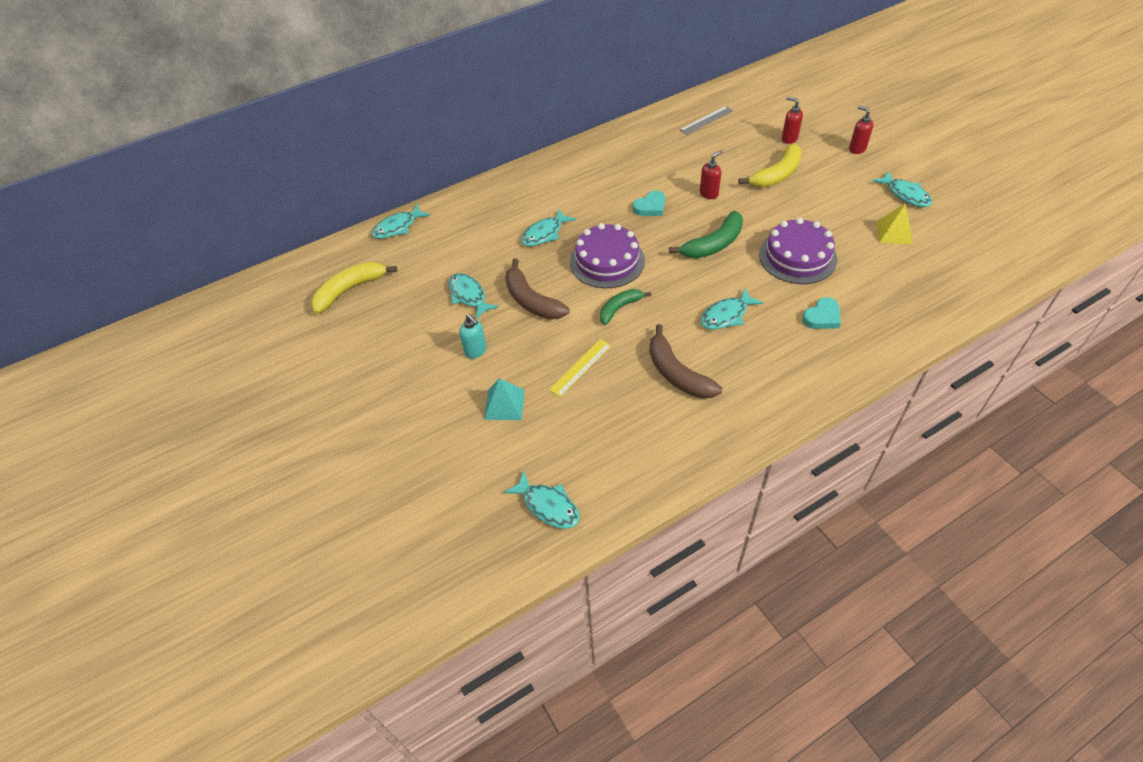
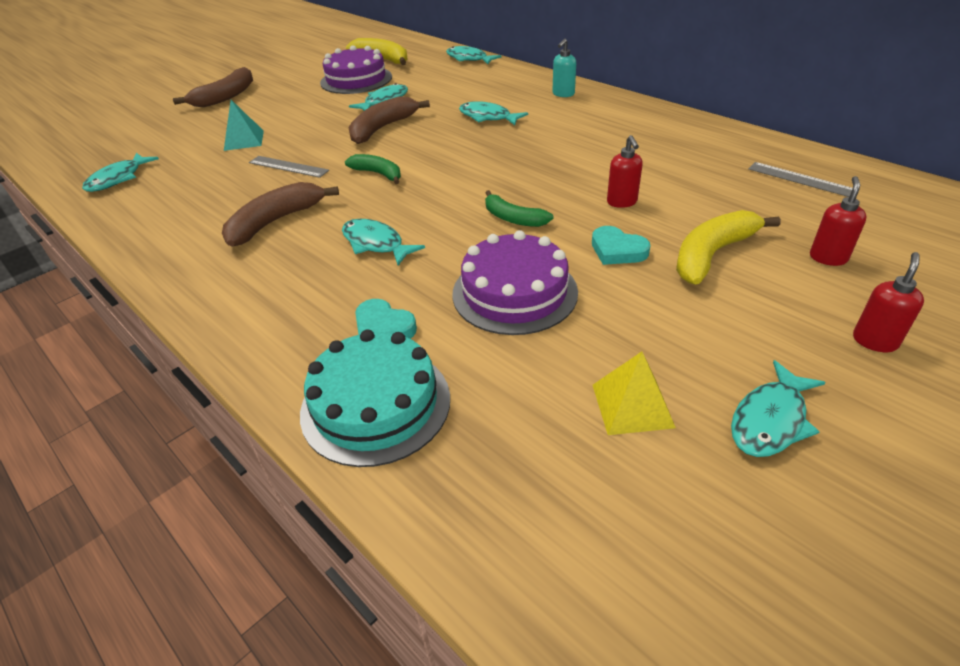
camera: 75 degrees right, 10 degrees down
(369, 430) = (225, 97): none -> brown banana
(476, 351) = (311, 117): turquoise soap dispenser -> turquoise soap dispenser (563, 94)
(580, 367) = (288, 166): yellow ruler -> grey ruler
(607, 261) = (455, 155): purple cake -> purple cake (356, 80)
(650, 207) = (567, 166): turquoise heart -> turquoise heart (617, 250)
(709, 194) = (622, 202): red soap dispenser -> red soap dispenser turned 45 degrees clockwise
(713, 244) = (513, 218): green banana -> green banana, size x0.64
(776, 174) = (712, 254): yellow banana -> yellow banana turned 105 degrees clockwise
(888, 324) = (375, 404): none -> turquoise cake

